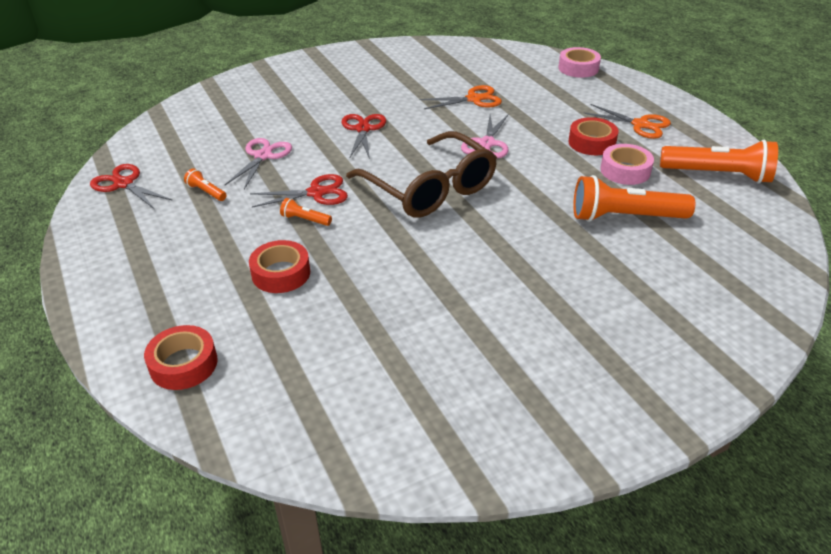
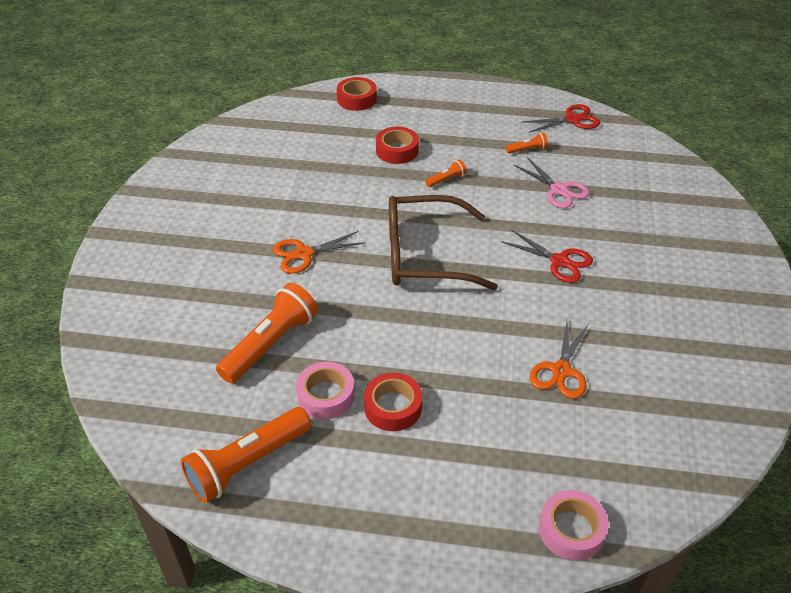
camera: 125 degrees right, 5 degrees up
(316, 193) = (476, 197): red scissors -> none
(487, 143) = (462, 328): pink scissors -> none
(640, 125) = (387, 478): orange scissors -> orange scissors (304, 254)

